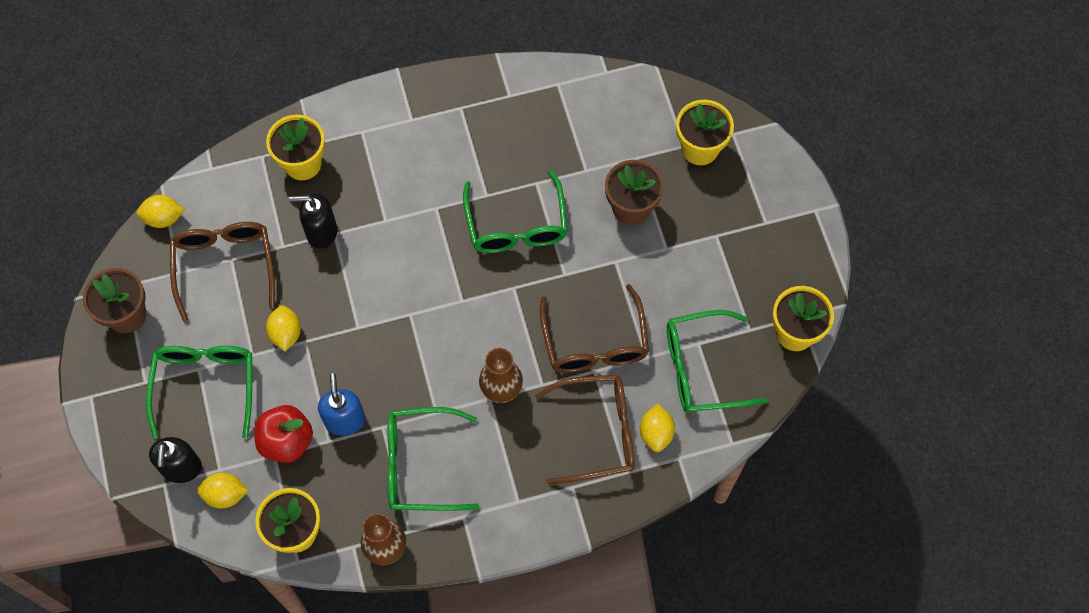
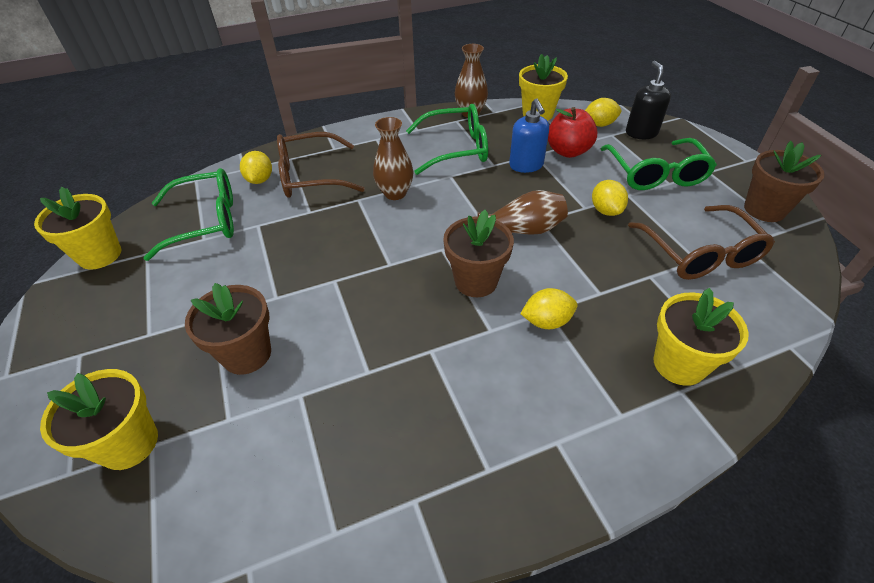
camera: 175 degrees right, 20 degrees down
(163, 218) = (800, 288): yellow lemon -> yellow lemon (546, 321)
(321, 232) = (615, 293): black soap dispenser -> none
(378, 316) = (523, 230): none -> brown vase
(438, 258) = (476, 281): none -> brown flower pot
(516, 225) = (390, 321): green glasses -> none
(595, 342) = (307, 230): brown glasses -> none

